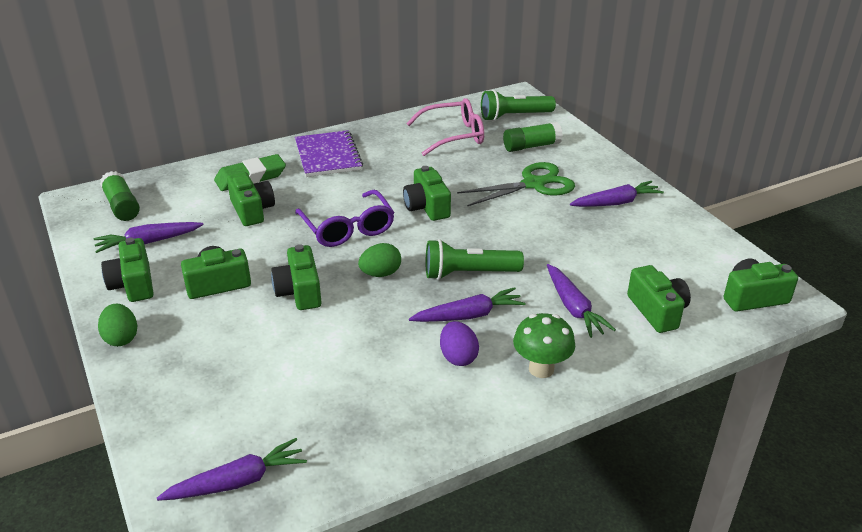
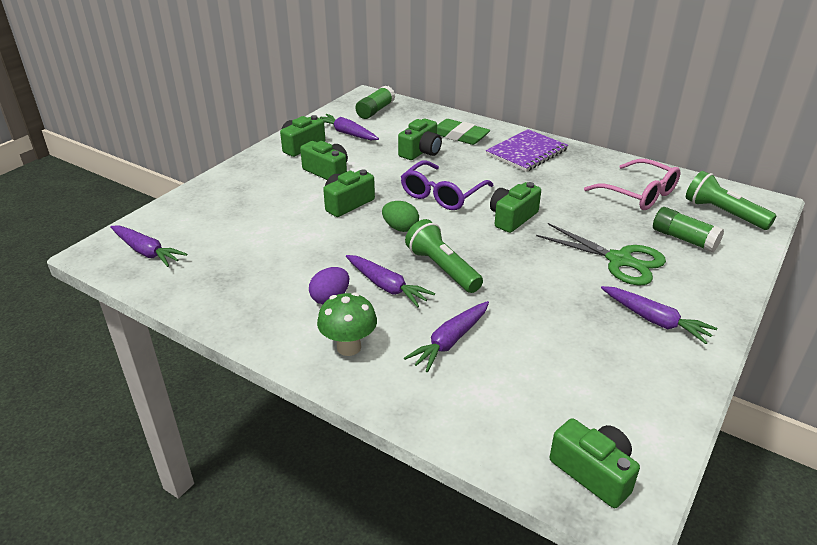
camera: 60 degrees right, 0 degrees up
(121, 338) = (248, 163): green egg -> none
(657, 311) = (496, 399): green camera -> none

